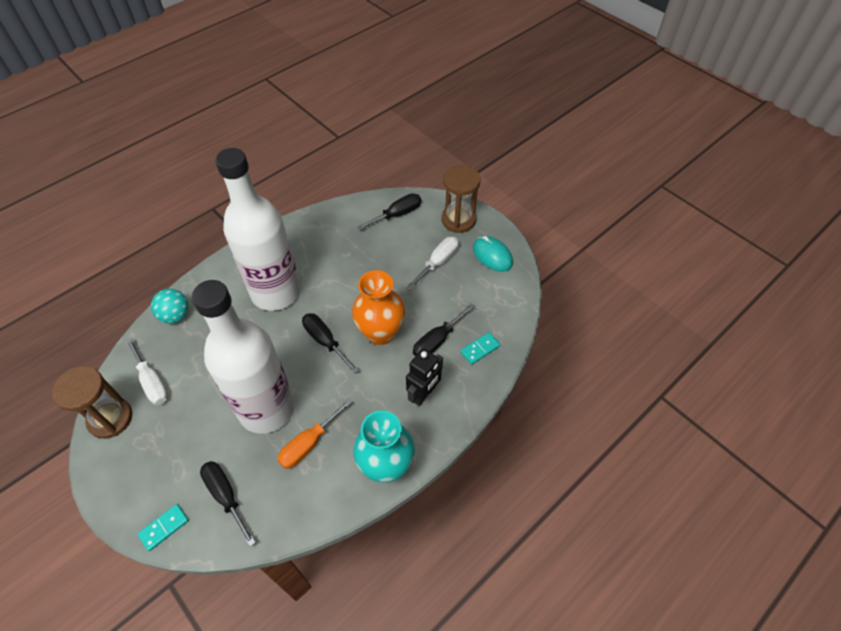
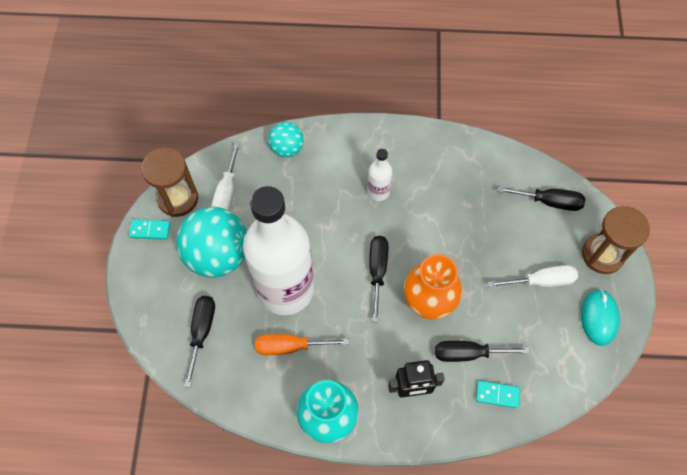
camera: 45 degrees right, 10 degrees up
(164, 527) = (147, 316): turquoise domino -> turquoise domino (150, 230)
(186, 430) = (218, 255): none -> turquoise ball
(276, 292) = (378, 192): white bottle -> white bottle, size x0.41

